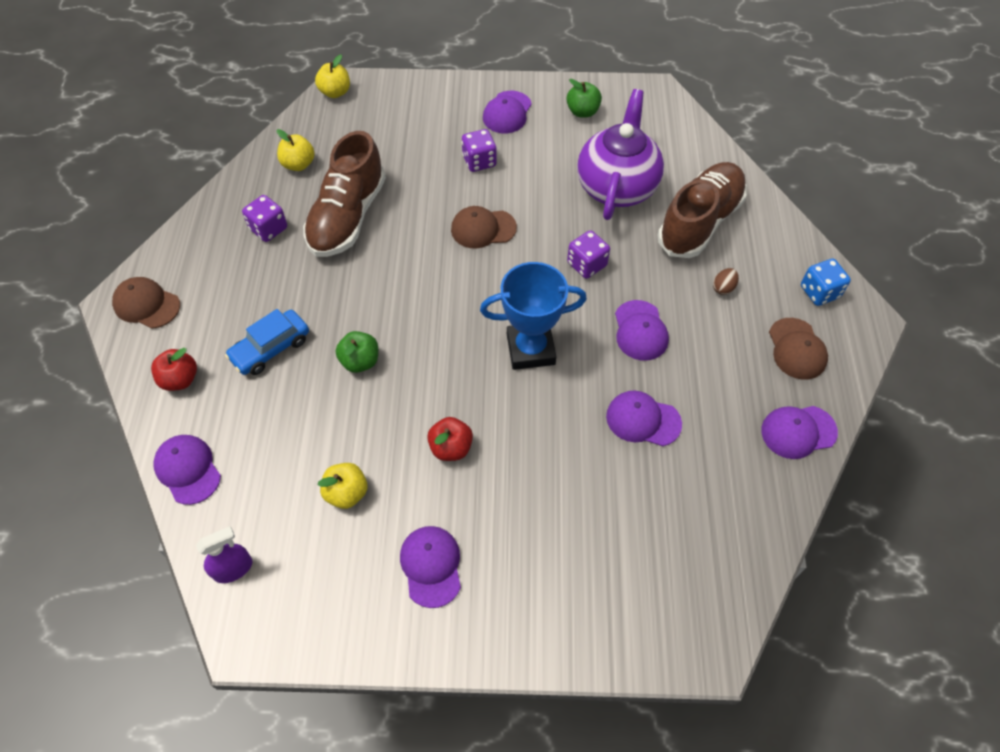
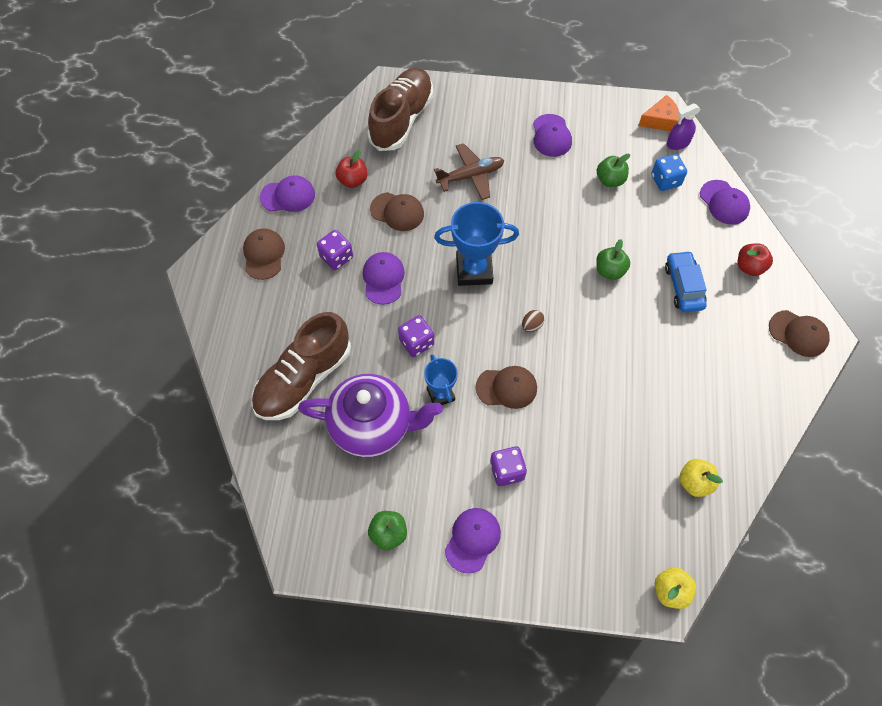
camera: 175 degrees left, 5 degrees up
(252, 612) = (660, 121): none -> orange cheese
(268, 229) = (709, 404): purple dice -> purple dice (336, 257)
(271, 348) = (683, 286): blue car -> blue car turned 60 degrees counterclockwise
(346, 493) = (610, 180): yellow apple -> green apple
(347, 217) = (636, 411): brown shoe -> brown shoe (401, 119)
(451, 448) = (538, 203): red apple -> red apple (353, 180)
(549, 483) = (471, 176): none -> brown plane
(552, 218) = (440, 394): none -> blue trophy
(617, 187) = (372, 426): purple teapot -> purple teapot turned 105 degrees counterclockwise
(643, 420) = (397, 212): purple cap -> brown cap
(723, 288) = (304, 311): brown egg -> brown egg (531, 325)
(819, 292) = (224, 301): blue dice -> blue dice (665, 180)

